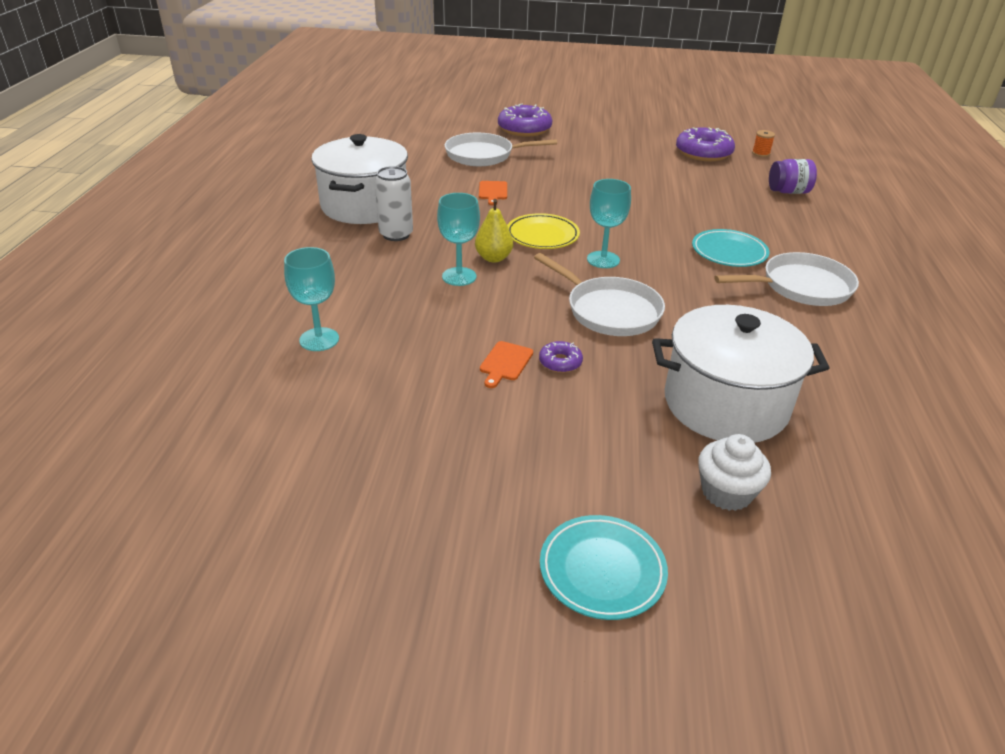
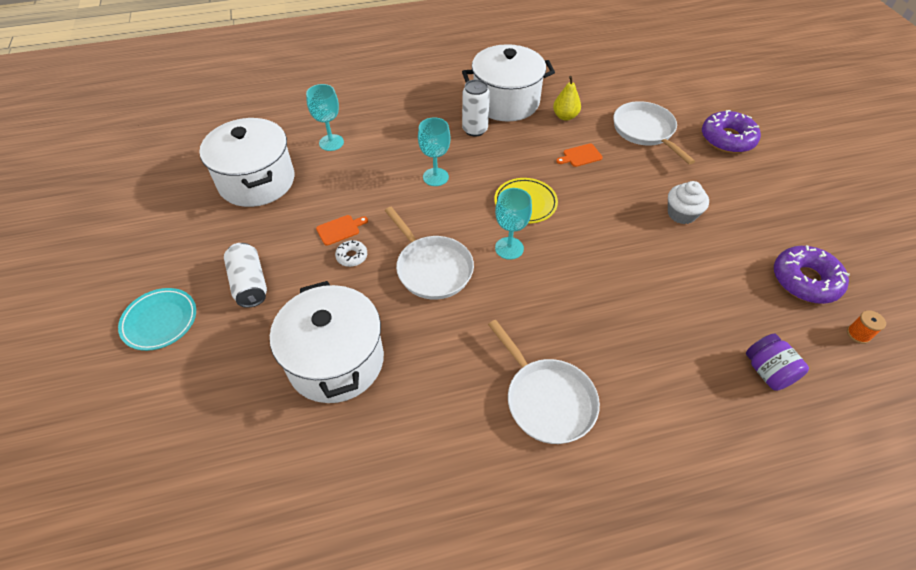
camera: 70 degrees right, 15 degrees up
(345, 423) = (257, 181): none -> white pot
(493, 258) = (472, 186): yellow pear -> yellow pear (565, 116)
(505, 363) = (340, 229): orange cutting board -> orange cutting board turned 150 degrees clockwise
(560, 362) = (352, 256): purple donut -> white donut
(566, 460) = (250, 284): none -> white can
(609, 310) = (432, 268): white pan -> white pan turned 60 degrees counterclockwise
(726, 492) = (237, 373): white cupcake -> white cupcake (681, 214)
(729, 252) = (580, 333): turquoise plate -> none

